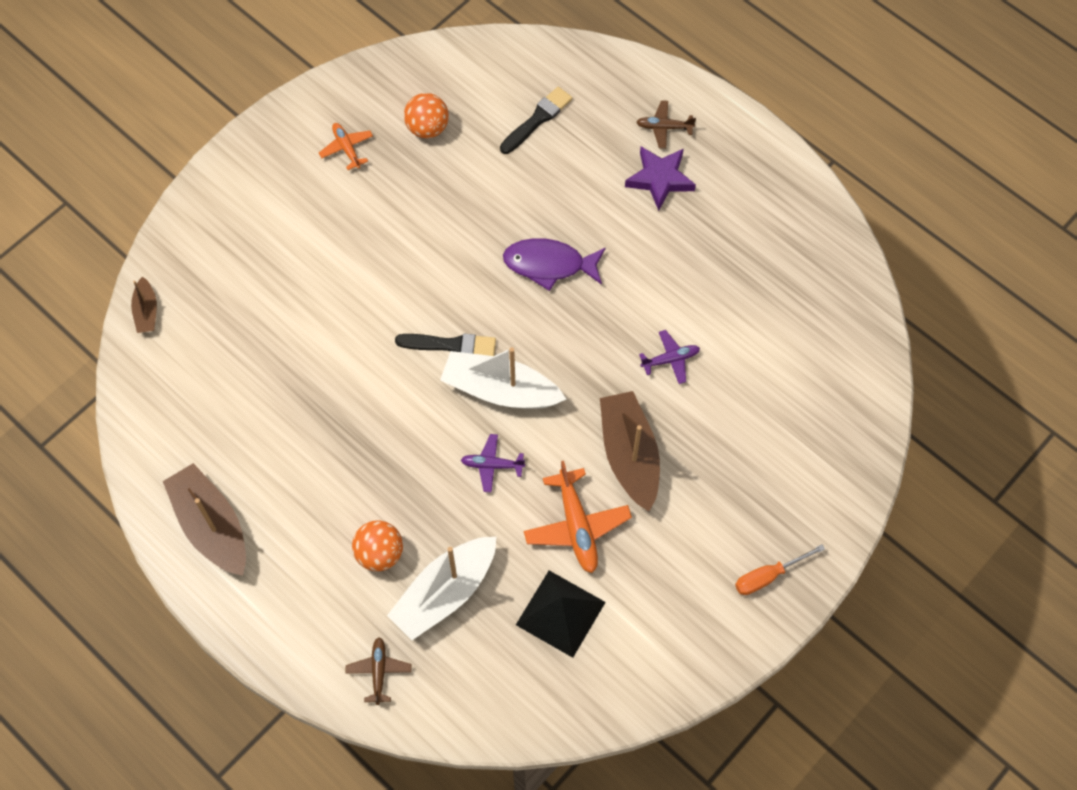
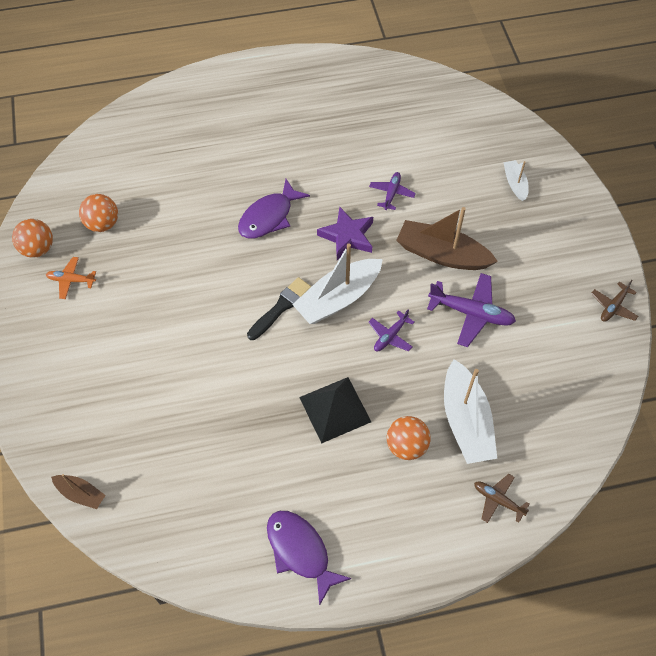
camera: 55 degrees left, 5 degrees down
(211, 526) = (300, 551): brown boat -> purple fish
(359, 96) = (38, 249): none -> orange ball
(537, 119) = (156, 160): black brush -> none
(560, 613) = (528, 359): black pyramid -> black pyramid (334, 409)
(576, 526) = (471, 313): orange plane -> purple plane
(660, 179) = (260, 124): purple star -> purple star (347, 236)
(664, 127) = (226, 101): brown plane -> brown plane (613, 306)
(768, 576) = (577, 231): orange screwdriver -> none
(784, 474) = (515, 183): none -> white boat

